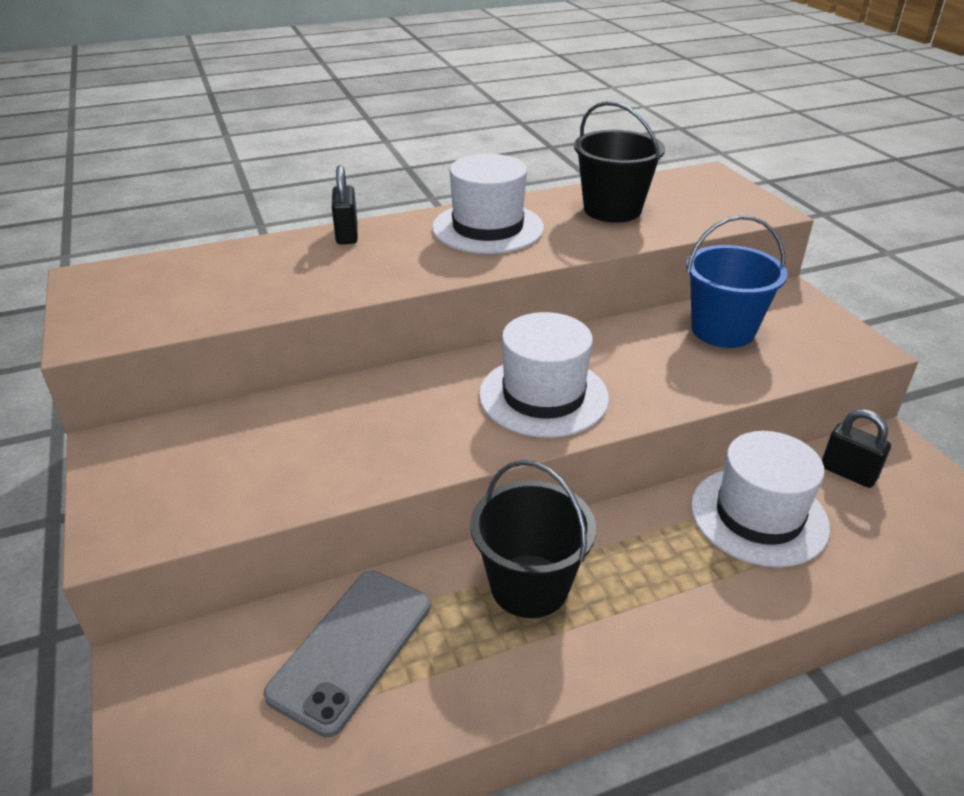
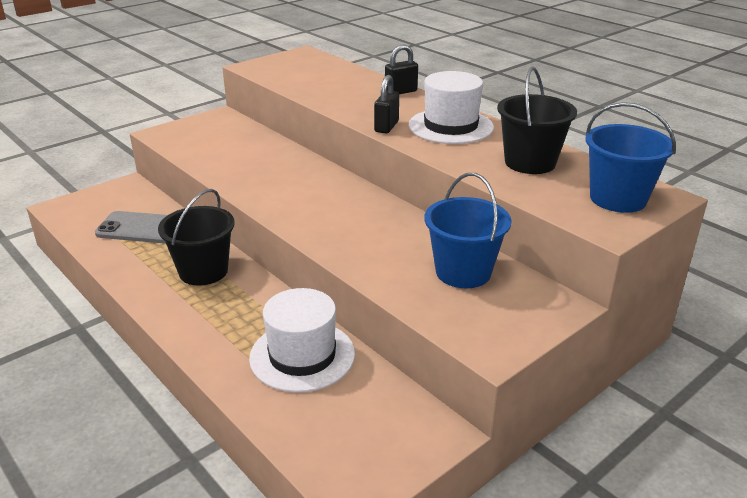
camera: 70 degrees right, 5 degrees down
(543, 396) = (323, 211): white hat -> none
(709, 192) = (618, 199): none -> blue bucket
(848, 473) = (379, 403): black padlock -> black padlock (386, 127)

